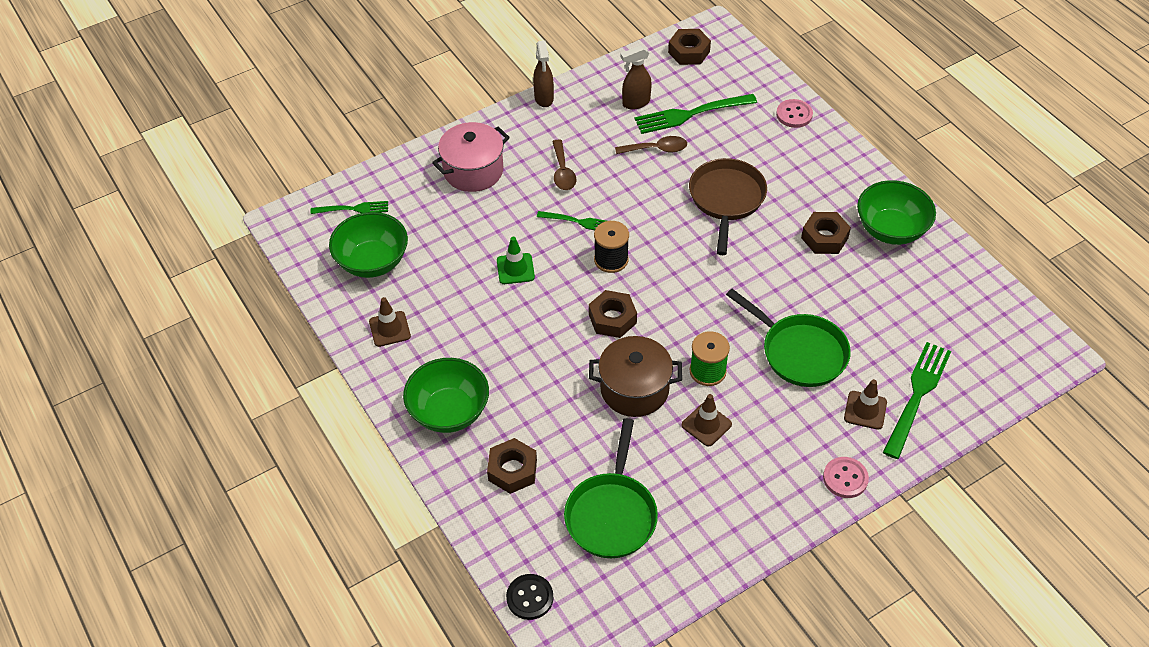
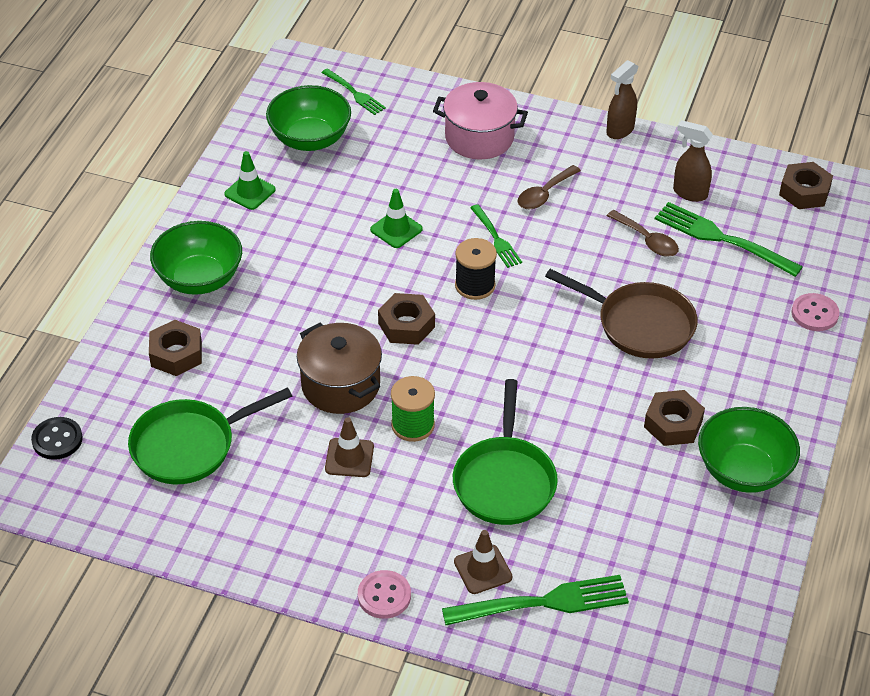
camera: 50 degrees right, 5 degrees down
(389, 329) = (250, 192): brown traffic cone -> green traffic cone
(726, 199) = (640, 324): brown pan -> brown pan turned 60 degrees clockwise

